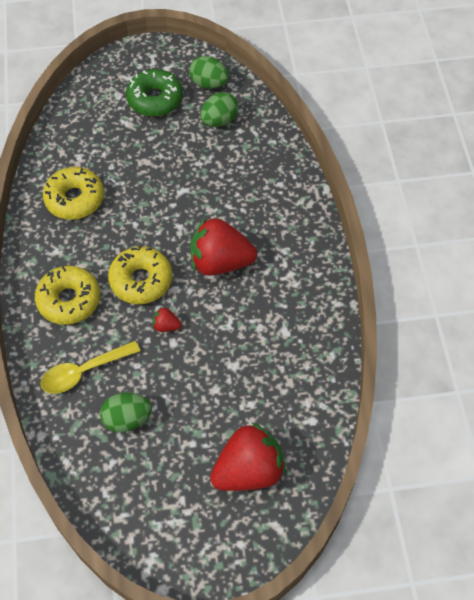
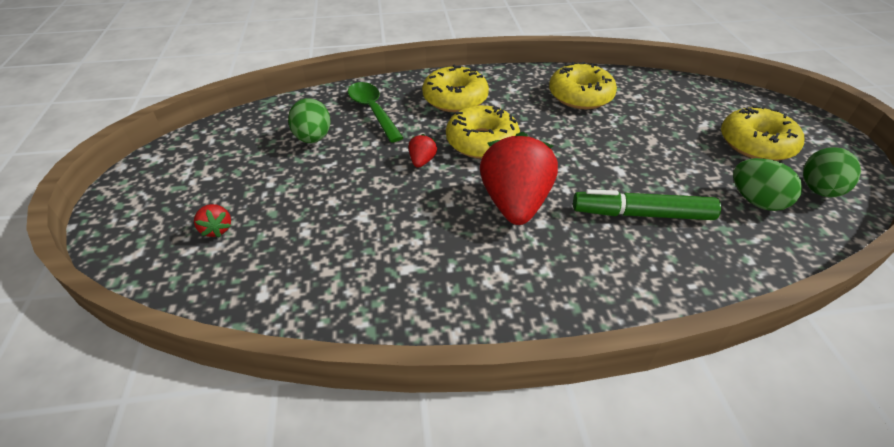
camera: 90 degrees right, 15 degrees down
(84, 372) = (372, 111): yellow spoon -> green spoon
(155, 99) = (756, 144): green donut -> yellow donut
(232, 187) = (643, 214): none -> green marker
(248, 471) = (217, 229): red strawberry -> red strawberry, size x0.42

